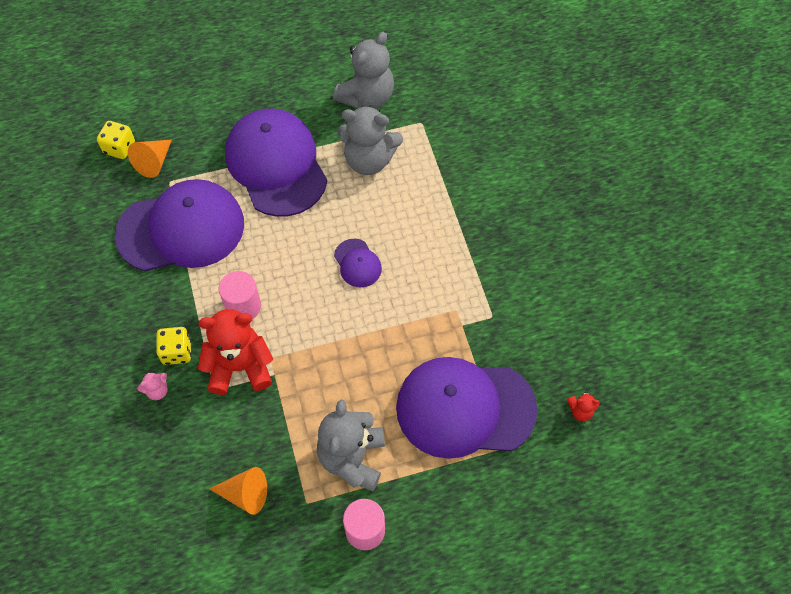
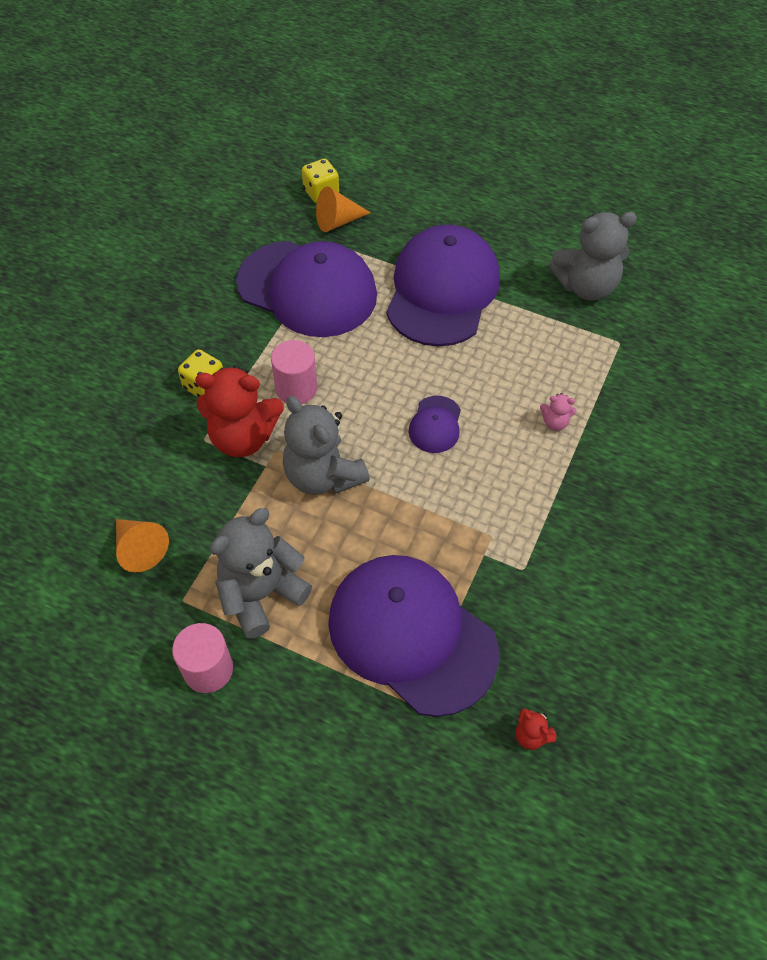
camera: 40 degrees right, 5 degrees down
(157, 390) = (157, 405): pink teddy bear -> pink teddy bear (555, 422)
(240, 367) = (243, 437): red teddy bear -> red teddy bear turned 150 degrees clockwise
(369, 160) = (534, 342): grey teddy bear -> grey teddy bear (323, 475)

